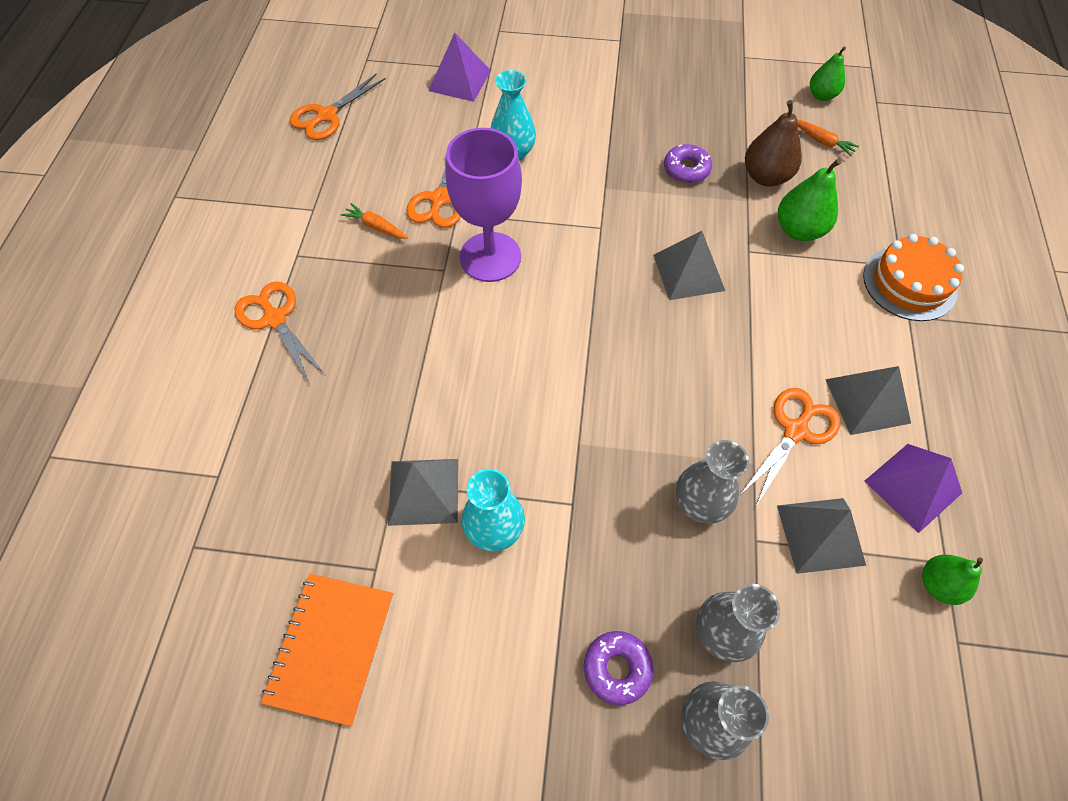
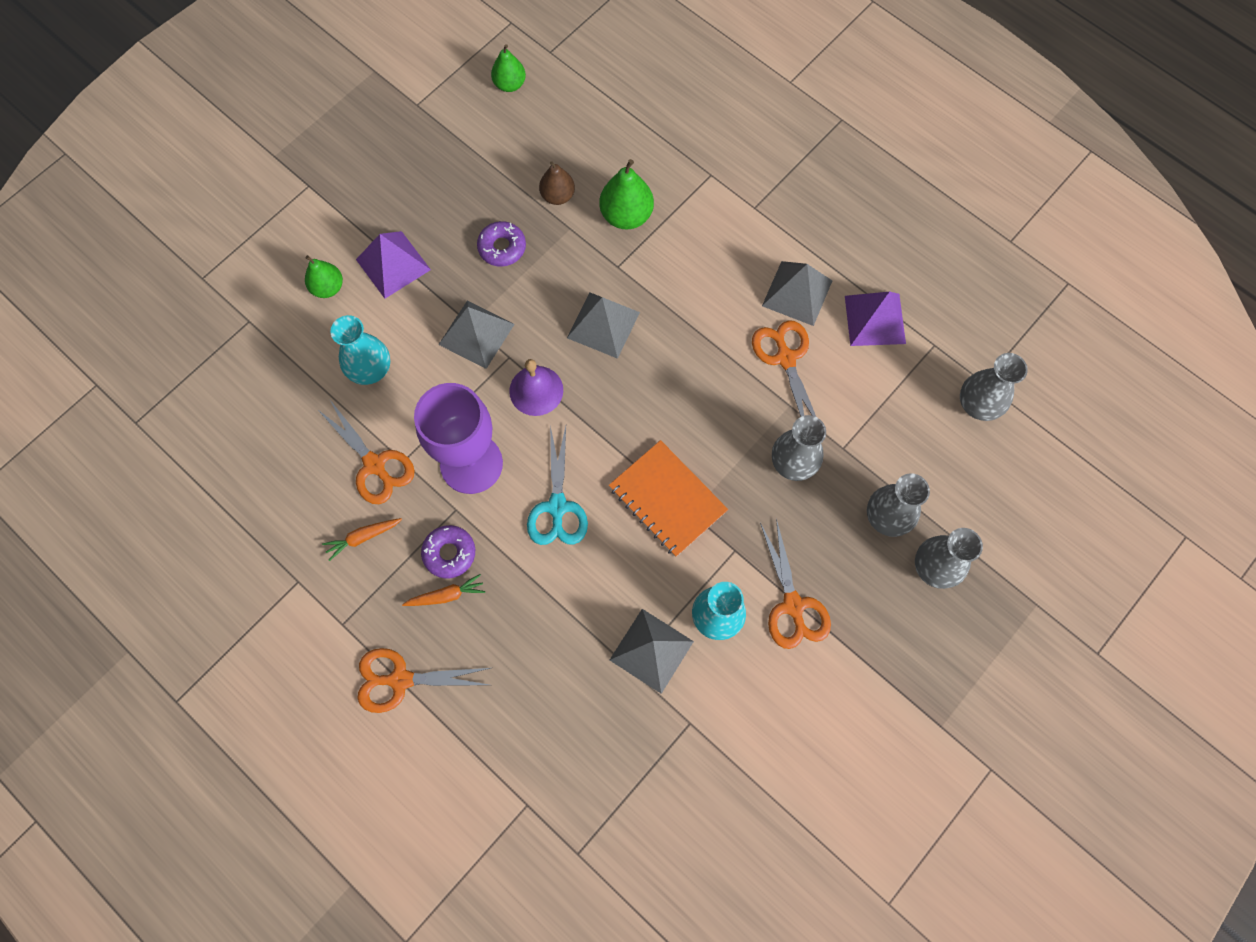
camera: 55 degrees left, 10 degrees up
(326, 116) = (184, 503): orange scissors -> orange scissors (793, 605)
(331, 647) = (728, 787): orange notebook -> orange notebook (667, 499)
(460, 80) = (240, 356): purple pyramid -> purple pyramid (393, 264)
(501, 337) = (557, 507): none -> turquoise scissors
(589, 261) = (536, 390): none -> purple bell
(617, 668) = (866, 601): purple donut -> purple donut (449, 553)
(765, 177) = (557, 196): brown pear -> brown pear, size x0.66
(820, 535) = (867, 404): grey pyramid -> grey pyramid (476, 334)
(822, 141) = (557, 125): orange carrot -> orange carrot (446, 595)
(909, 283) = (729, 182): orange cake -> none
(927, 653) = (977, 405): none -> grey vase
(938, 584) = (943, 361): green pear -> green pear (328, 287)

